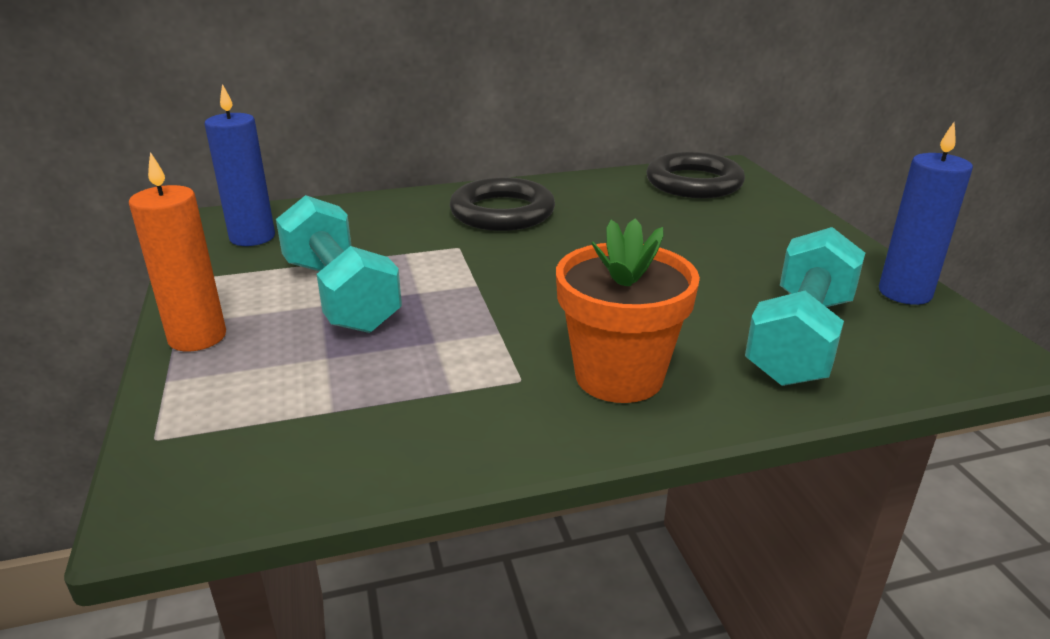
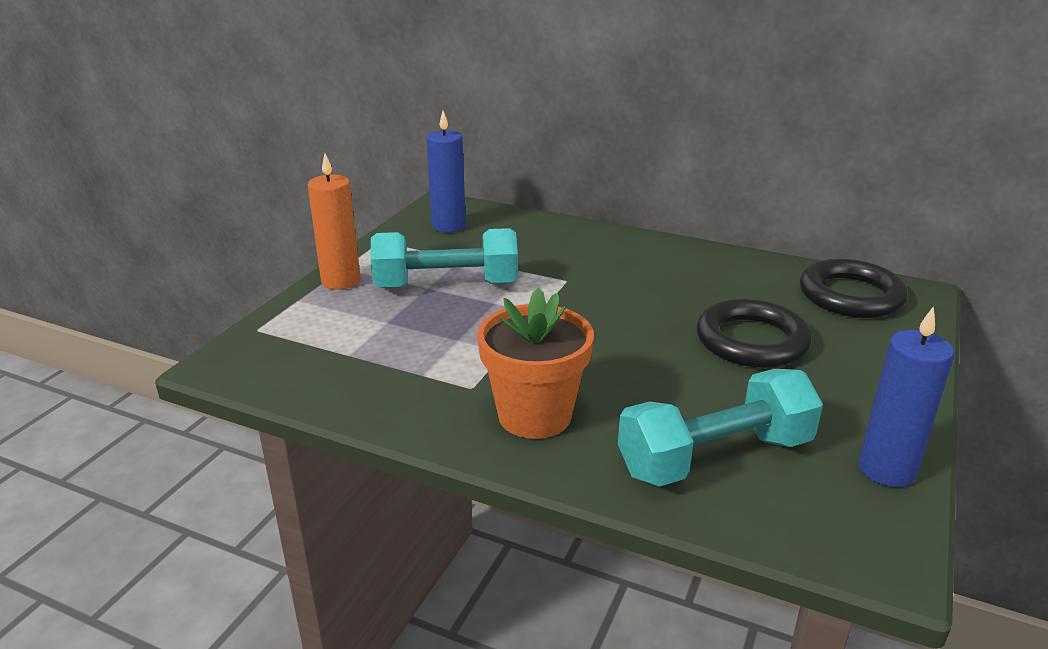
camera: 40 degrees right, 0 degrees up
(340, 295) = (446, 285): turquoise dumbbell -> turquoise dumbbell turned 75 degrees clockwise
(502, 212) = (637, 264): black ring -> black ring (751, 341)

